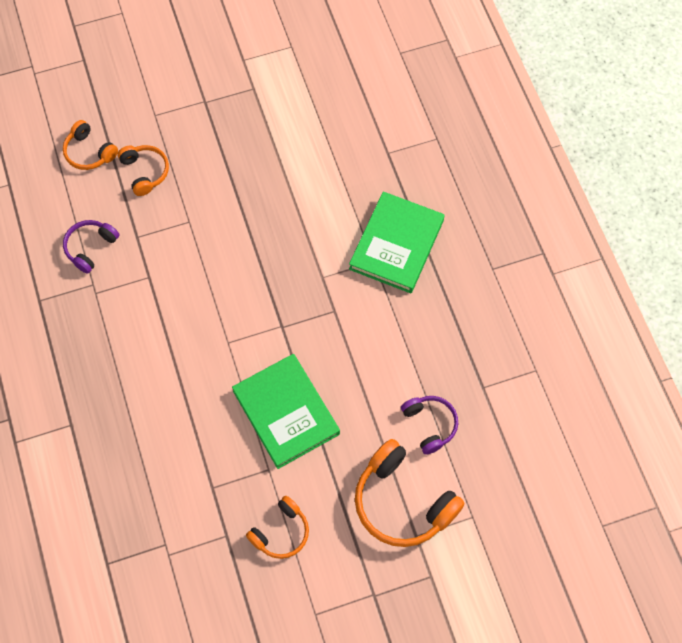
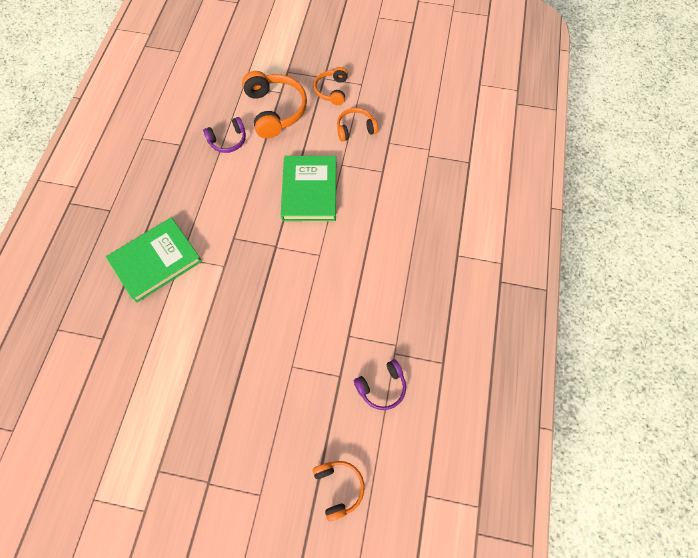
camera: 150 degrees left, 0 degrees up
(145, 172) = (301, 435): orange headphones -> orange headphones (332, 91)
(430, 425) = (228, 140): purple headphones -> purple headphones turned 120 degrees counterclockwise

